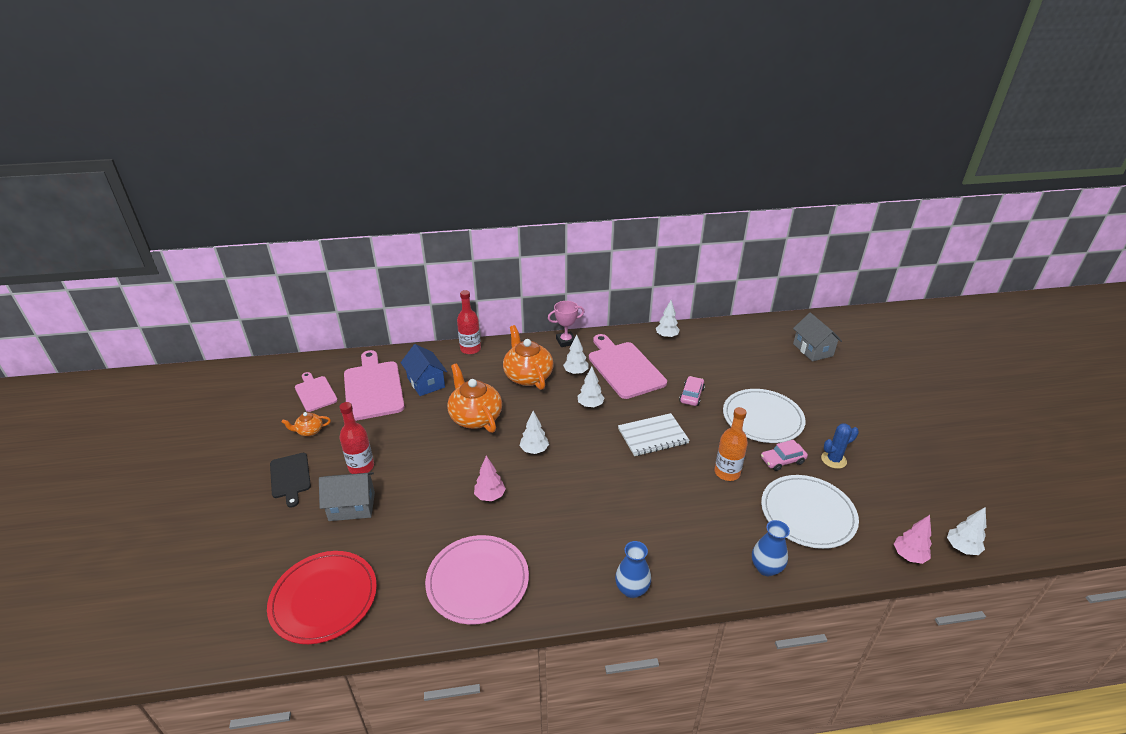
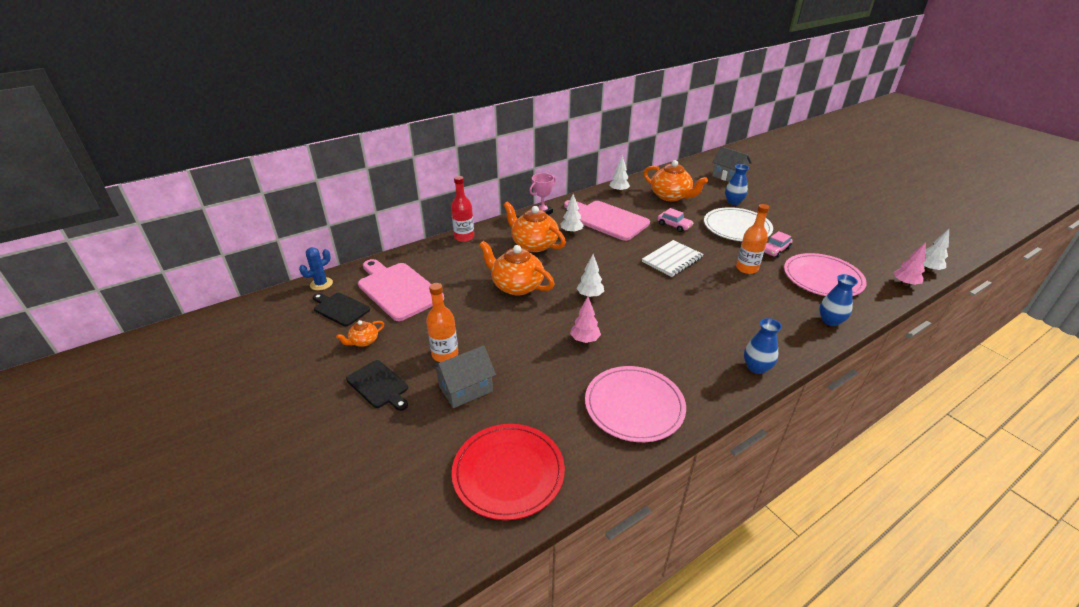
camera: 25 degrees left, 0 degrees up
(315, 392) = (340, 308): pink cutting board -> black cutting board
(361, 467) = (445, 354): red bottle -> orange bottle
(426, 382) = (446, 272): blue house -> none
(590, 405) = (604, 251): white tree -> none
(691, 395) = (674, 225): pink car -> pink car turned 135 degrees clockwise
(720, 358) = (671, 196): none -> orange teapot
(788, 384) = (733, 202): none -> blue vase
(807, 513) = (822, 278): white plate -> pink plate
(833, 460) = (806, 240): blue cactus -> blue cactus (321, 284)

